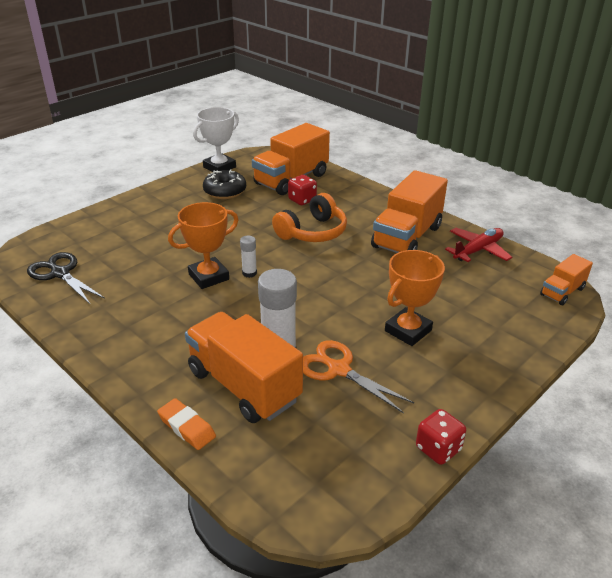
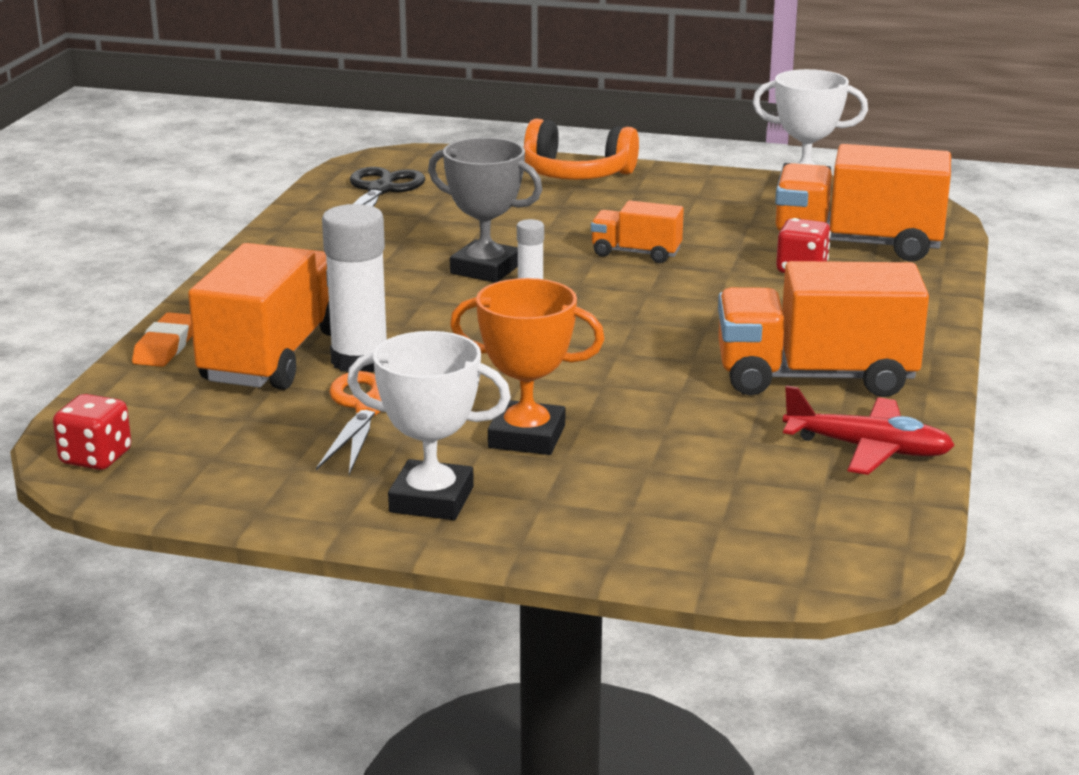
camera: 60 degrees right, 10 degrees down
(208, 277) = (485, 269): orange trophy -> grey trophy
(225, 191) = (734, 212): black donut -> none
(312, 232) = (711, 302): orange headphones -> orange headphones (576, 174)
(438, 449) = (268, 515): red dice -> red dice (96, 458)
(454, 383) = (431, 499): none -> white trophy
(562, 292) = (836, 557): orange truck -> orange truck (636, 253)

